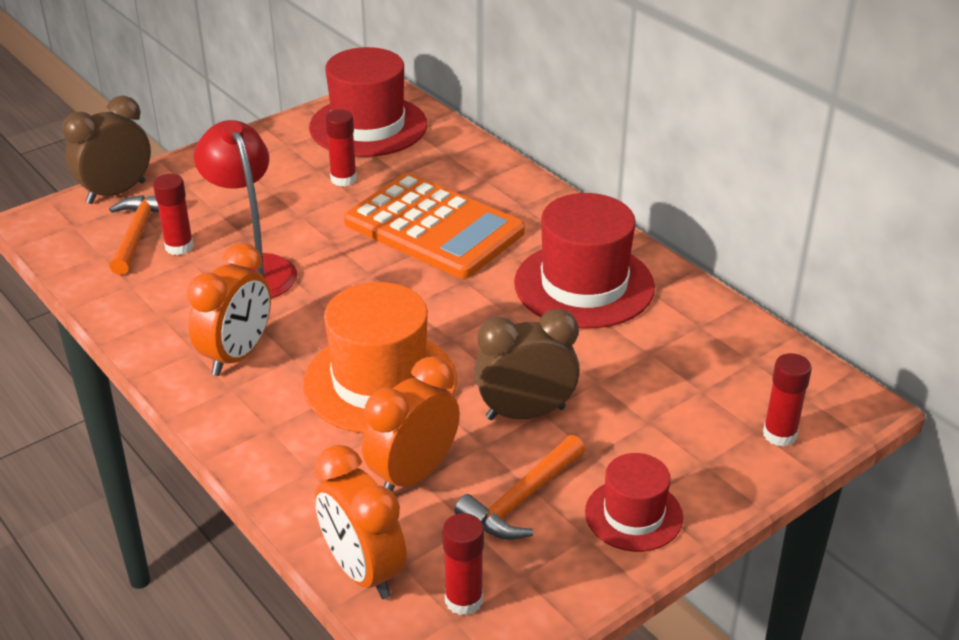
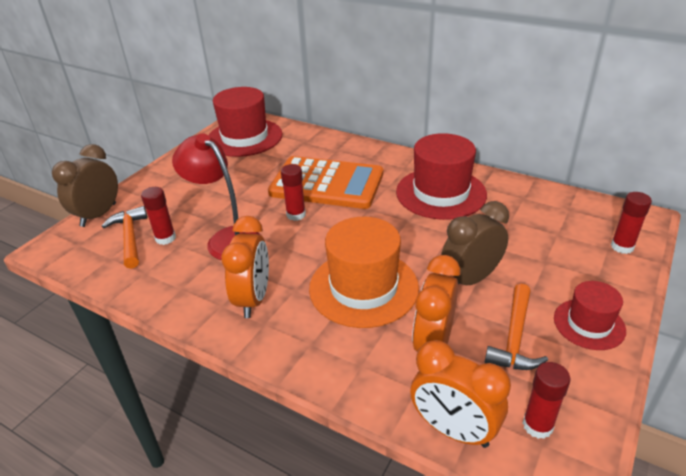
camera: 20 degrees left, 0 degrees up
(343, 179) = (250, 170): red glue stick -> red glue stick (296, 215)

